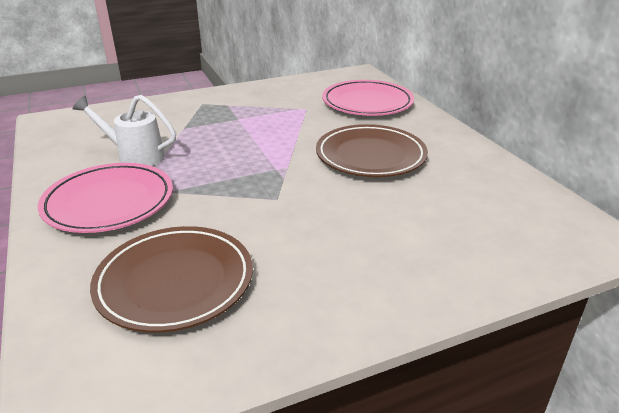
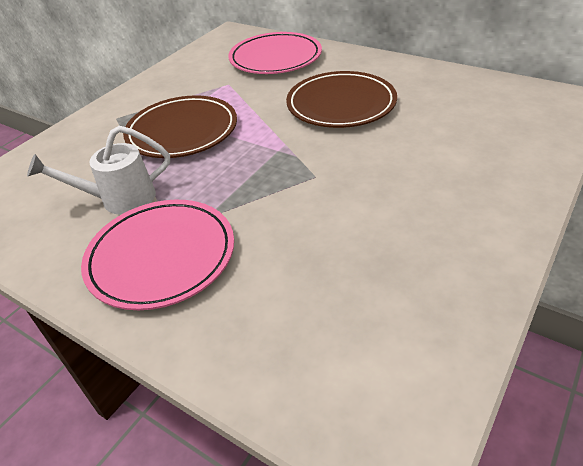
camera: 30 degrees left, 10 degrees up
(175, 282) = (332, 292): brown plate -> brown plate (182, 131)

